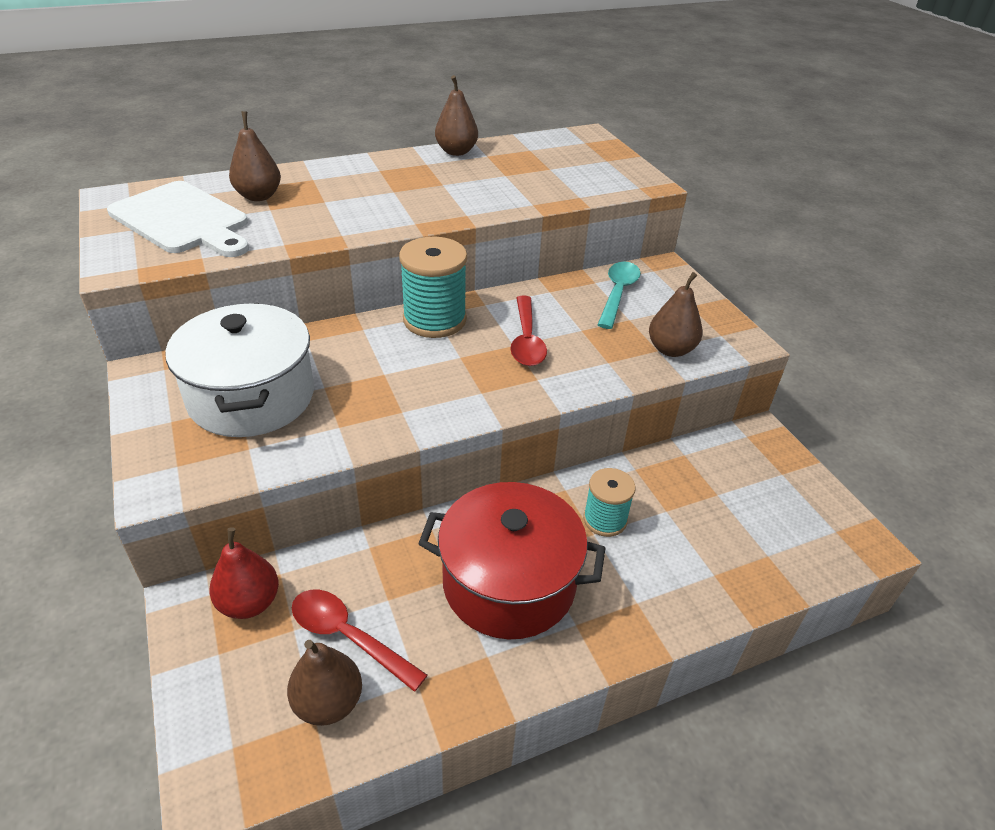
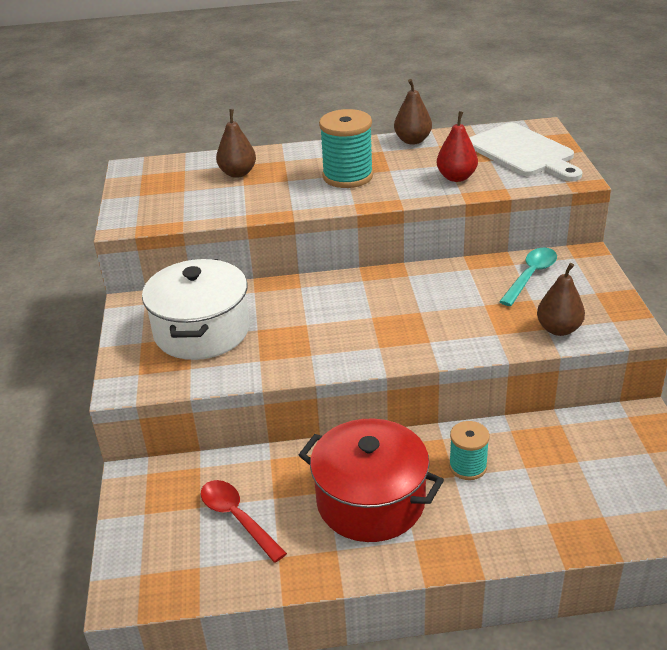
camera: 20 degrees right, 5 degrees down
(183, 220) = (176, 190): white cutting board -> white cutting board (523, 152)
(249, 602) = (173, 483): red pear -> red pear (456, 177)
(328, 702) = (211, 558): brown pear -> none
(434, 320) = (361, 285): turquoise spool -> turquoise spool (348, 176)
(526, 340) = (432, 308): red spoon -> none

